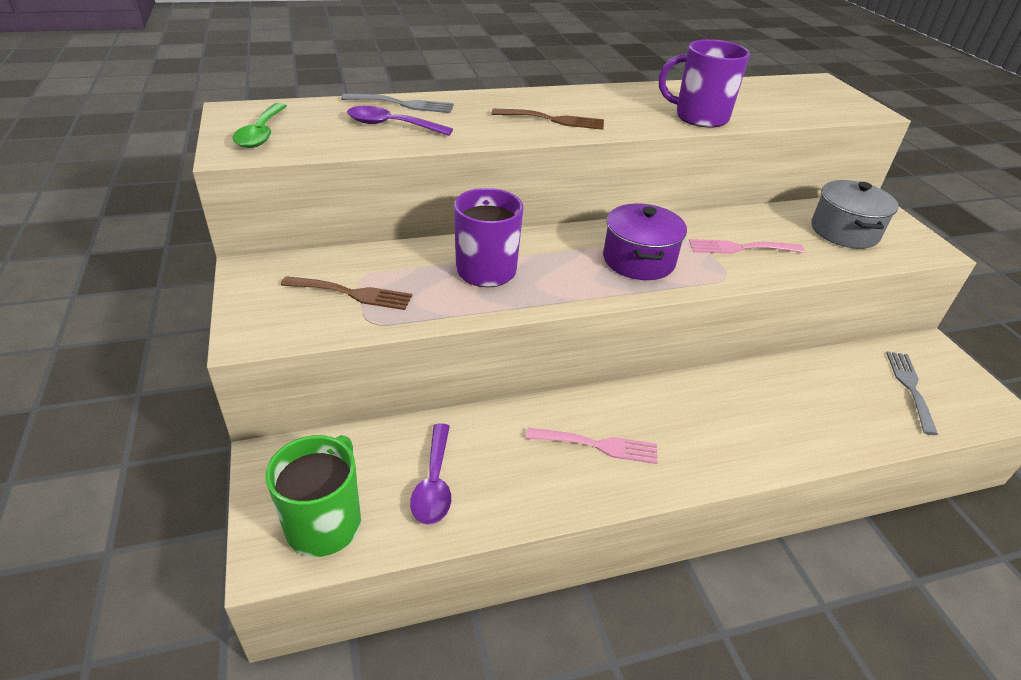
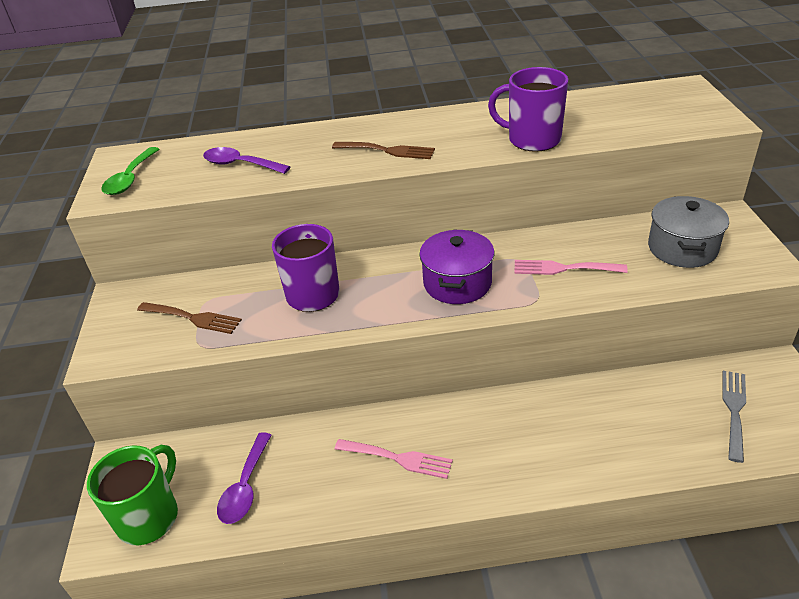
camera: 15 degrees right, 0 degrees up
(403, 104) = (259, 141): grey fork -> none

